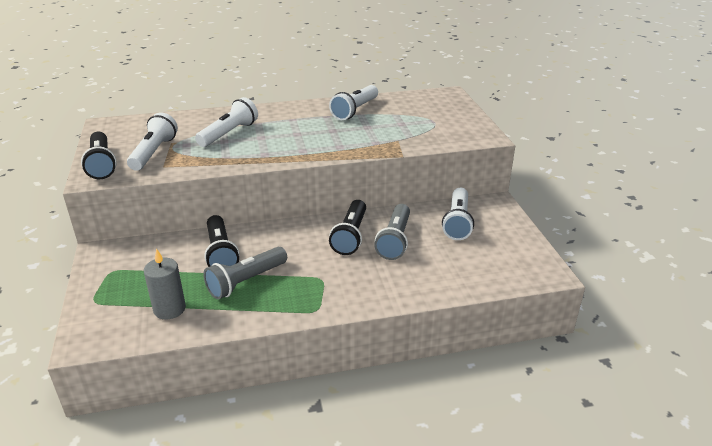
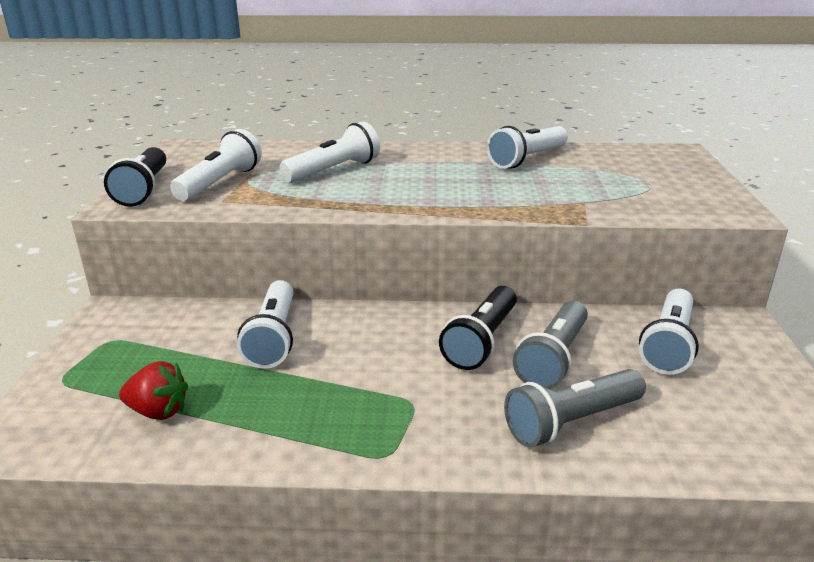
camera: 15 degrees right, 5 degrees down
(169, 309) = (158, 411): grey candle -> red strawberry
(221, 253) = (273, 337): black flashlight -> white flashlight
(246, 281) = (292, 387): grey flashlight -> grey flashlight (572, 422)

